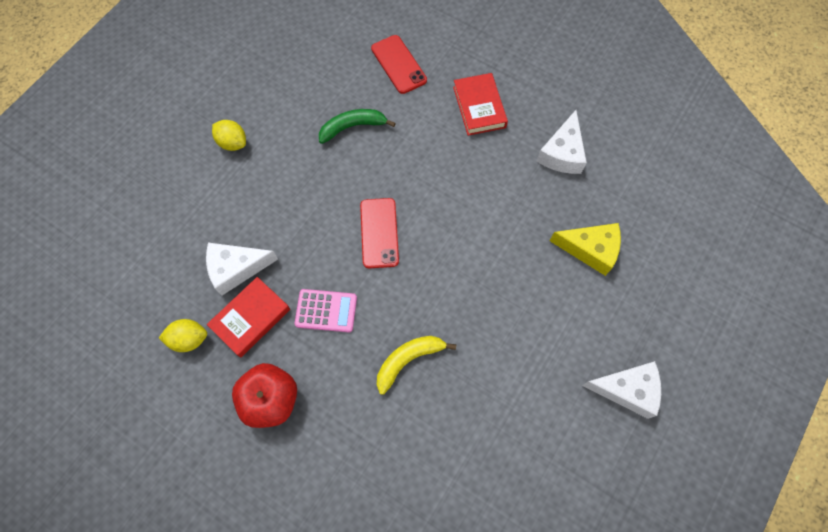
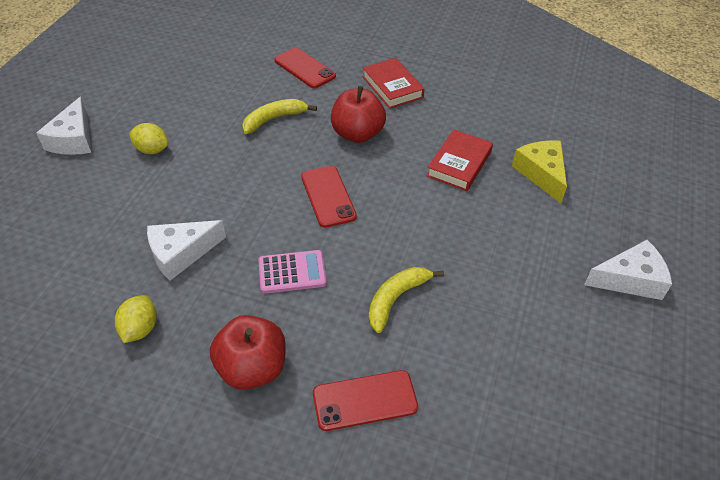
camera: 15 degrees left, 20 degrees down
(189, 339) = (140, 329): yellow lemon -> yellow lemon turned 60 degrees counterclockwise
(250, 318) = (208, 295): red book -> red book (459, 164)
(352, 127) = (274, 119): green banana -> yellow banana
(353, 453) = (365, 400): none -> red phone
(427, 162) = (357, 134): none -> red apple
(562, 153) = (483, 107): white cheese -> white cheese (73, 139)
(590, 250) = (541, 174): yellow cheese -> yellow cheese turned 105 degrees counterclockwise

